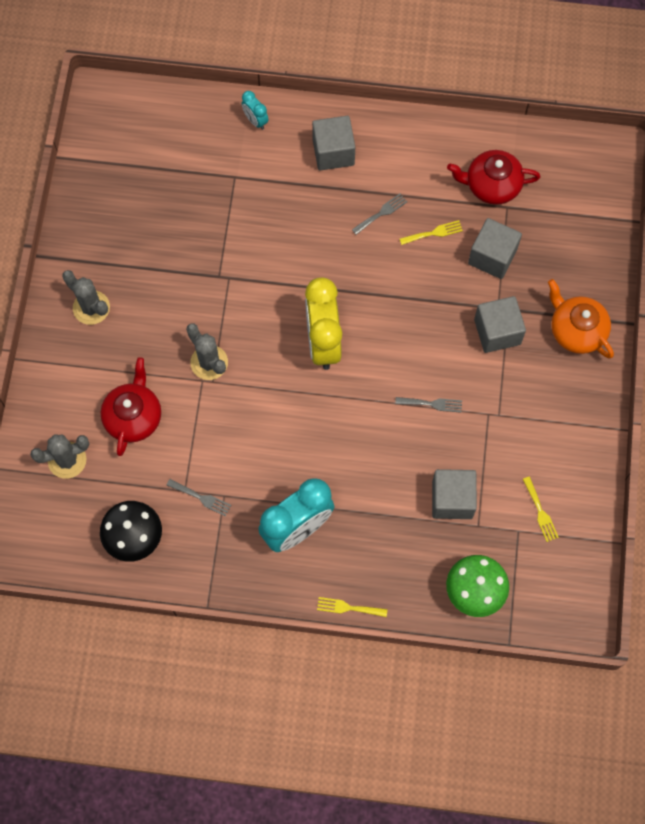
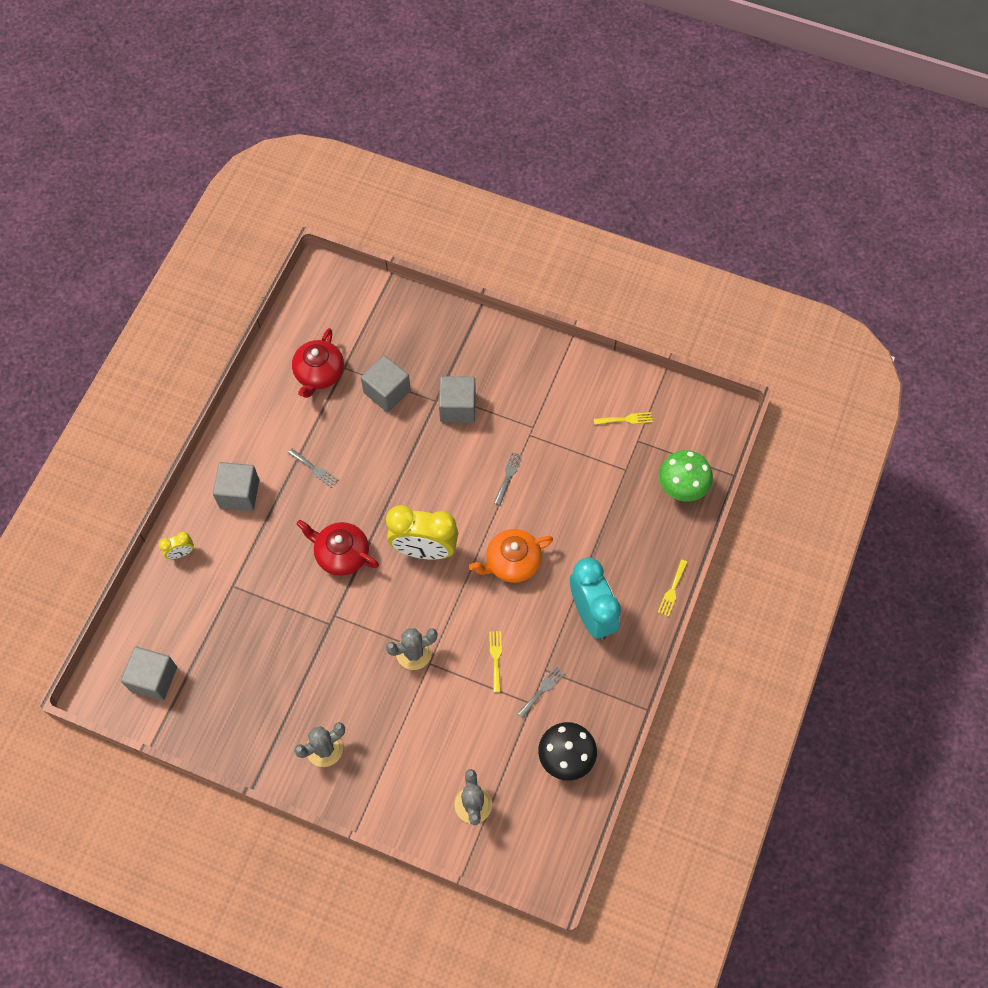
camera: 75 degrees left, 5 degrees down
(133, 417) = (447, 733): red teapot -> red teapot (341, 554)
(255, 121) = (181, 553): turquoise clock -> yellow clock
(381, 213) = (314, 469): grey fork -> grey fork turned 150 degrees clockwise
(433, 233) = (348, 432): yellow fork -> yellow fork (496, 658)
(452, 499) = (598, 483): grey cube -> grey cube (153, 679)
(576, 330) = (475, 347): orange teapot -> orange teapot (512, 562)

